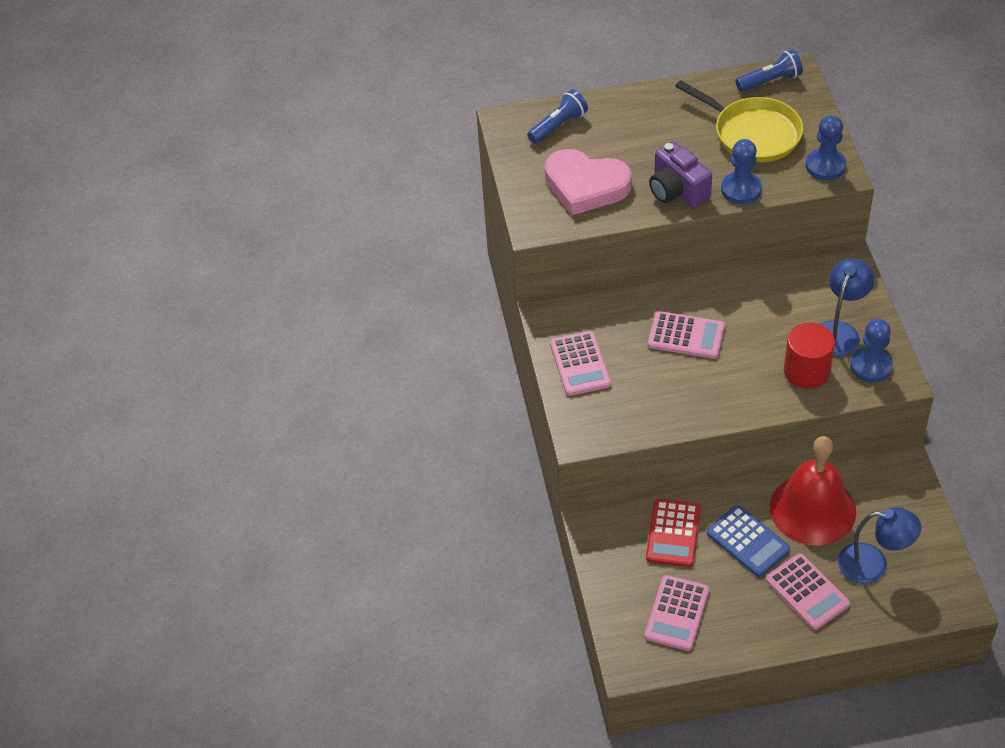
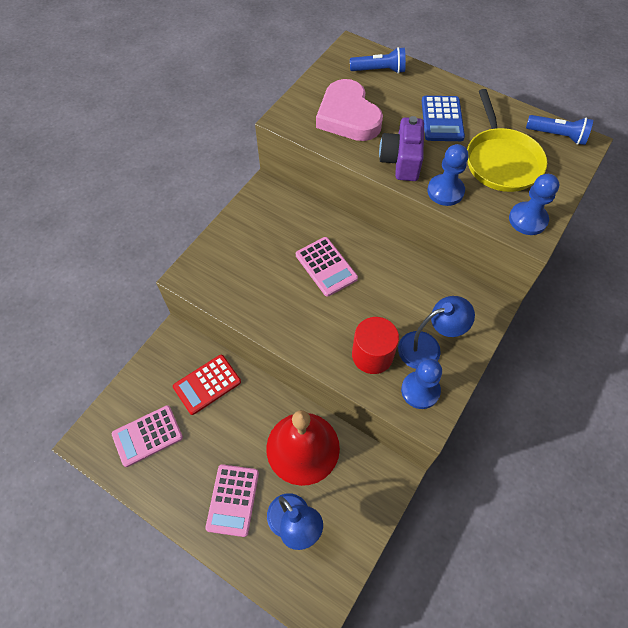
camera: 40 degrees right, 10 degrees up
(580, 364) = (244, 232): pink calculator -> none
(748, 541) = (240, 431): blue calculator -> blue calculator (442, 119)

